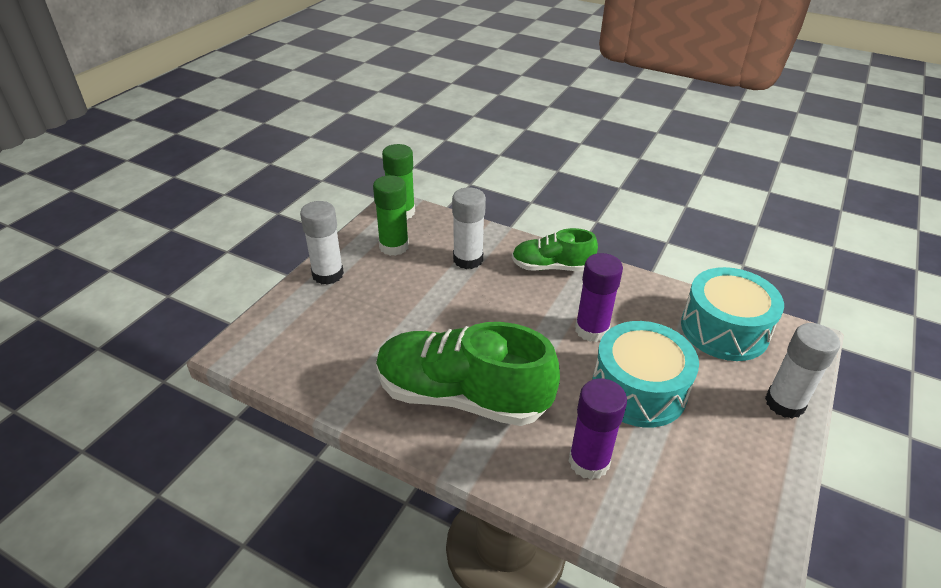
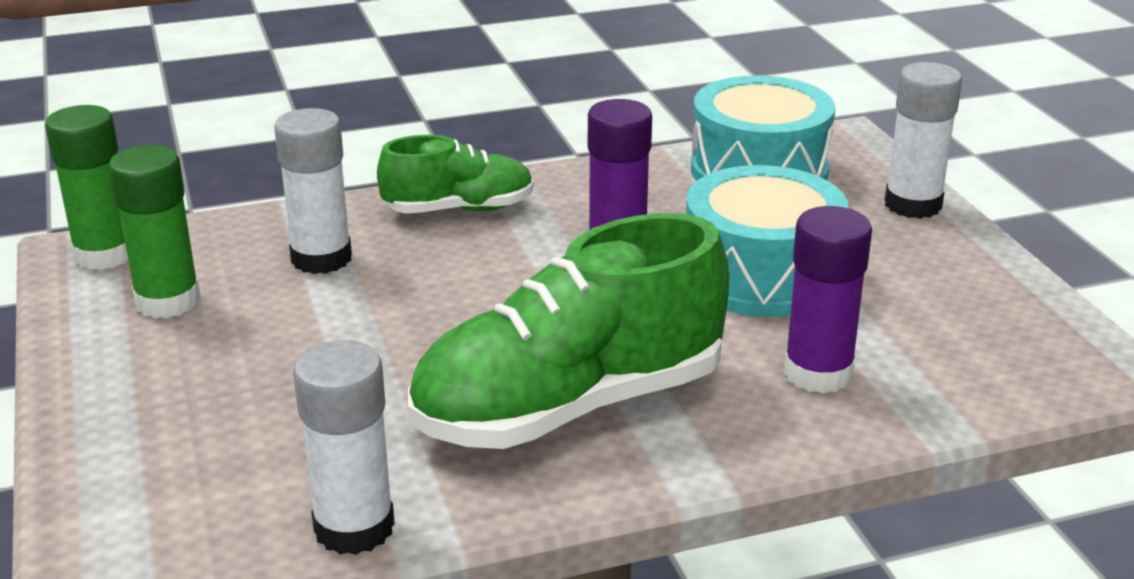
camera: 45 degrees left, 10 degrees down
(328, 274) = (105, 393): white glue stick -> white glue stick (354, 528)
(551, 267) = (459, 209): green shoe -> green shoe turned 150 degrees counterclockwise

